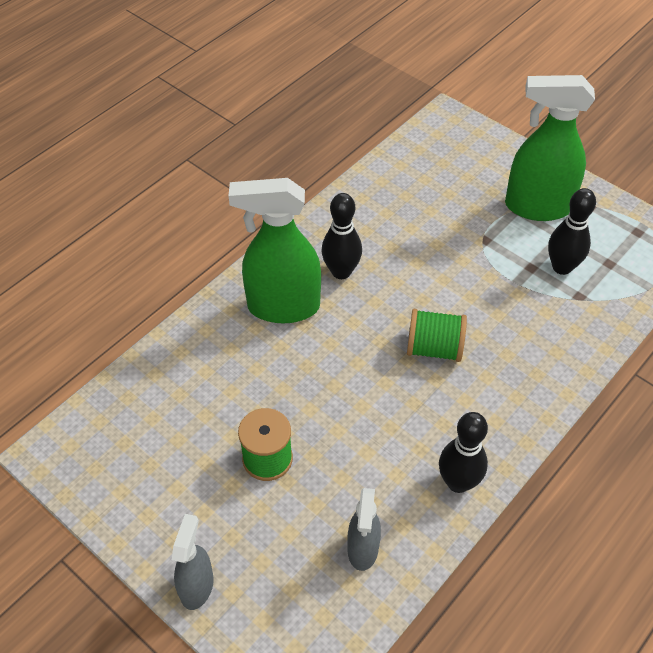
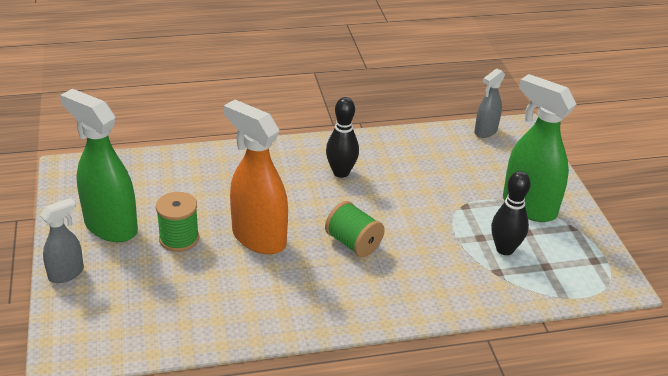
camera: 35 degrees right, 15 degrees down
(282, 307) = (281, 171): green spray bottle -> green spray bottle (110, 227)
(343, 403) = (258, 238): none -> orange spray bottle
(363, 549) = (179, 315): grey spray bottle -> grey spray bottle (485, 131)
(458, 482) = (280, 320): black bowling pin -> none

